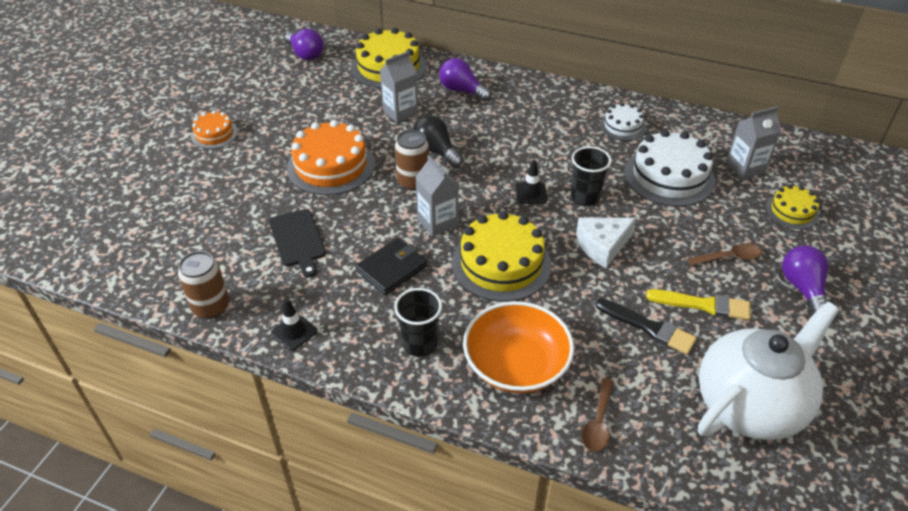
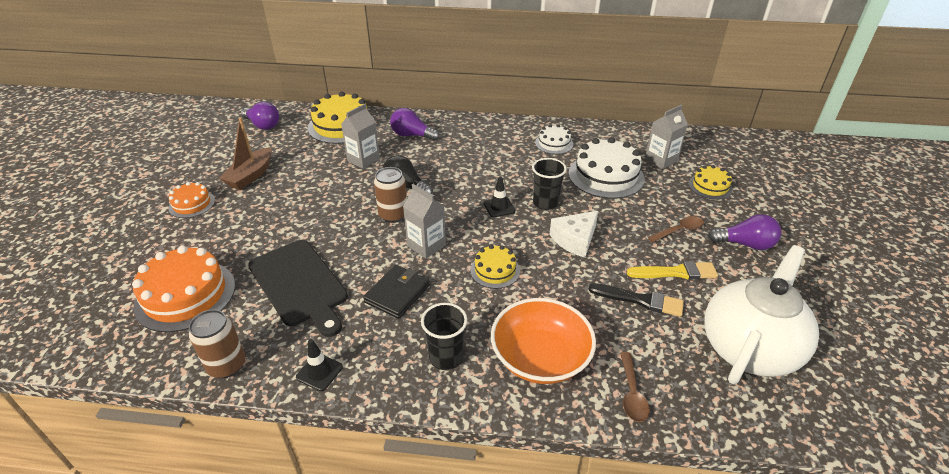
camera: 15 degrees left, 5 degrees down
(279, 112) = (251, 176): none -> brown boat
(298, 240) = (299, 284): black cutting board -> black cutting board, size x1.56
(331, 166) = (313, 214): orange cake -> orange cake (185, 295)
(501, 263) = (495, 270): yellow cake -> yellow cake, size x0.55
(802, 288) = (745, 244): purple light bulb -> purple light bulb turned 120 degrees clockwise

